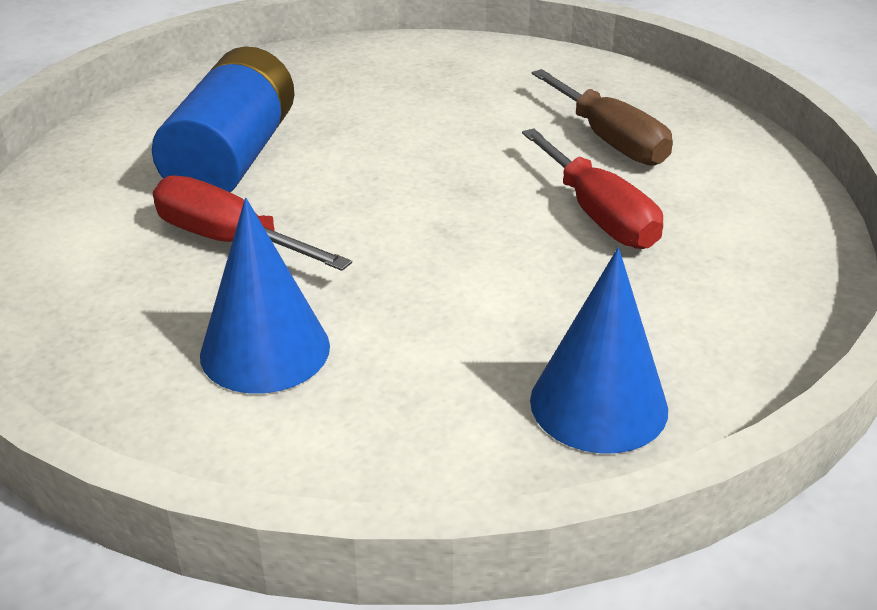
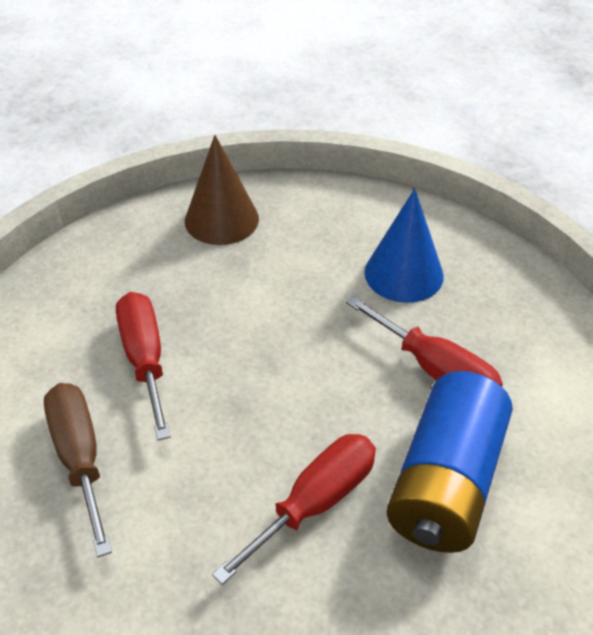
camera: 170 degrees left, 10 degrees up
(364, 136) = (315, 503): none -> red screwdriver
(598, 404) = (221, 219): blue cone -> brown cone

